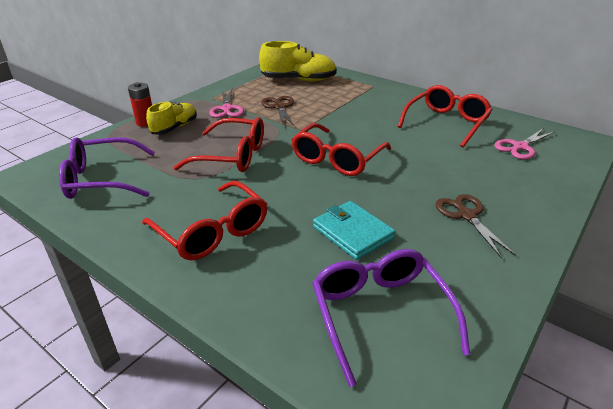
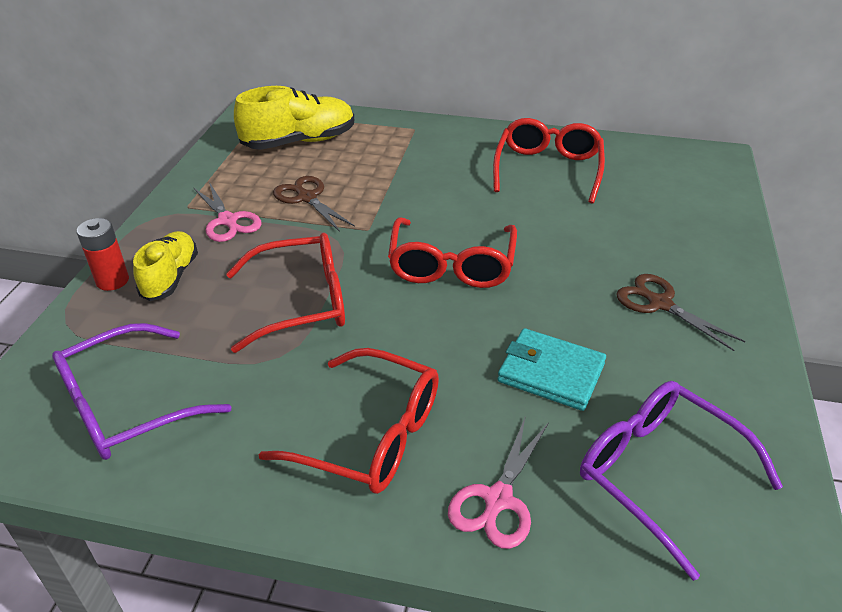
camera: 25 degrees left, 5 degrees up
(520, 147) = (654, 185): pink scissors -> pink scissors (497, 500)

